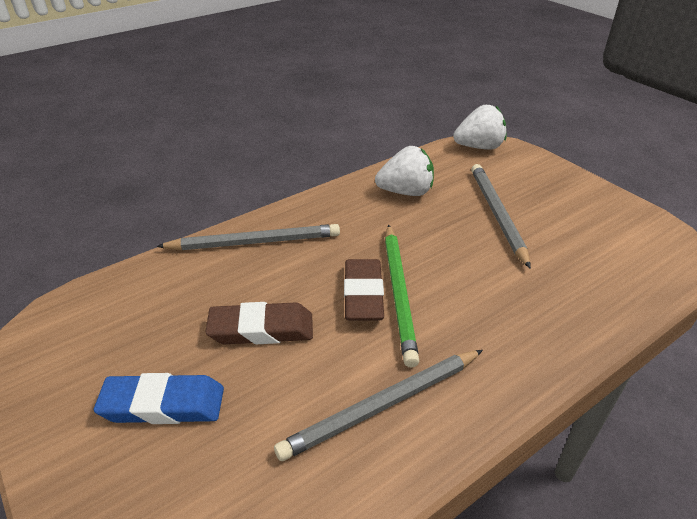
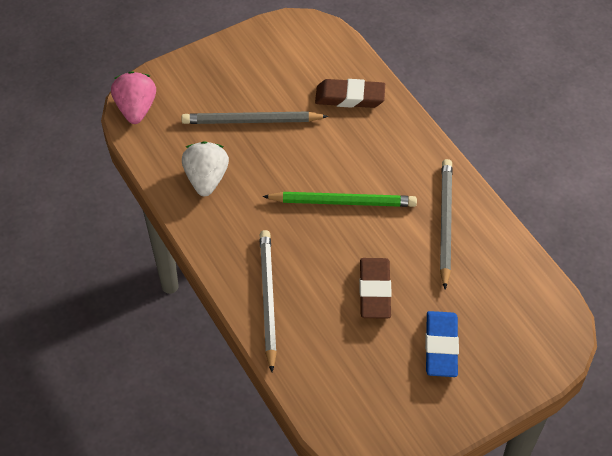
camera: 85 degrees left, 15 degrees up
(363, 294) = (342, 224): brown eraser -> brown eraser (350, 97)
(383, 406) = (445, 223): grey pencil -> grey pencil turned 150 degrees counterclockwise
(479, 147) = (136, 109): white strawberry -> pink strawberry

